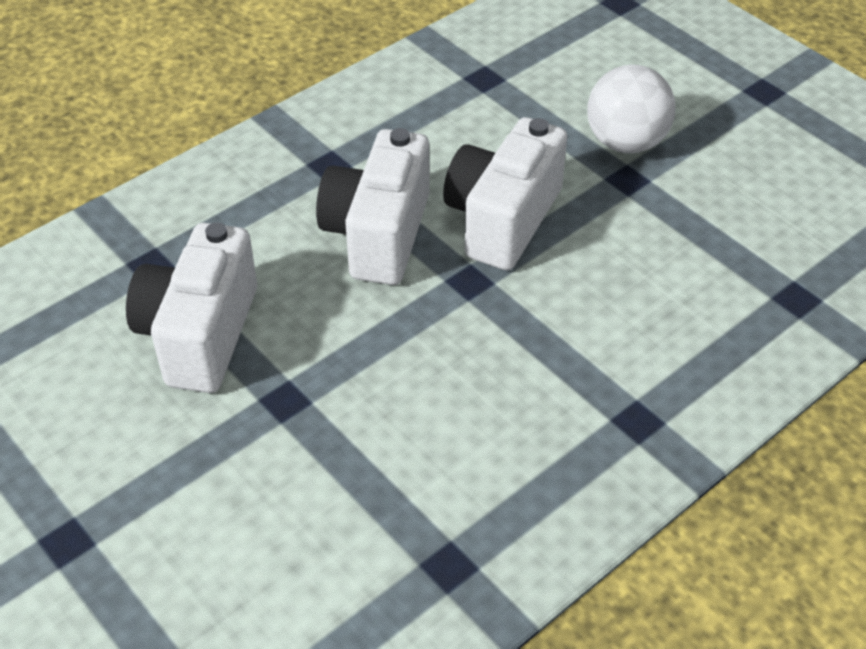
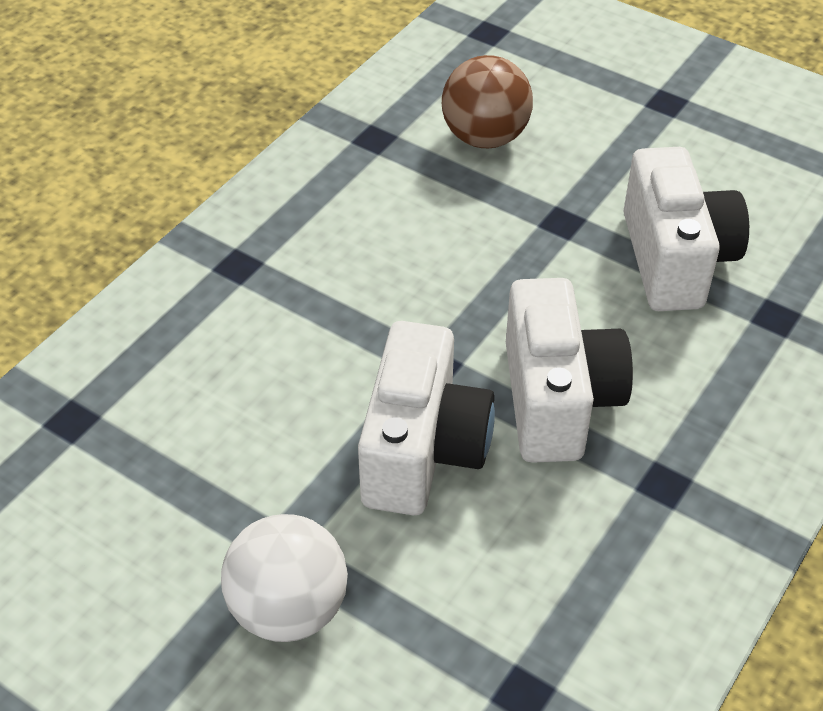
camera: 165 degrees right, 0 degrees up
(315, 534) = (485, 137): none -> brown ball

